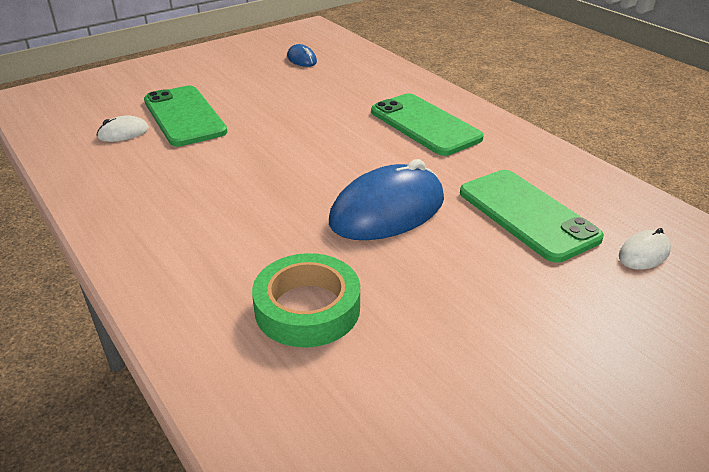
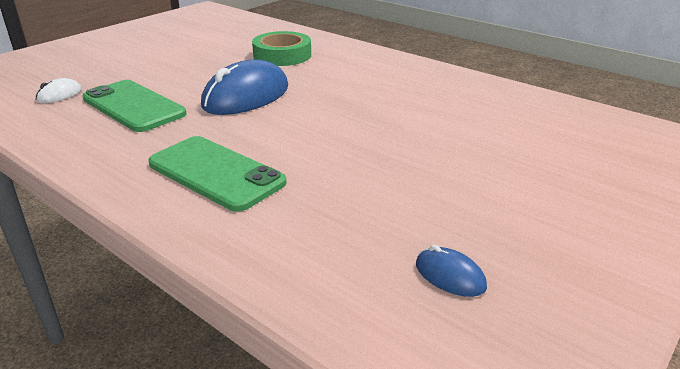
camera: 165 degrees right, 5 degrees down
(123, 133) = (527, 123): white mouse -> none
(184, 116) = (495, 147): green phone -> none

